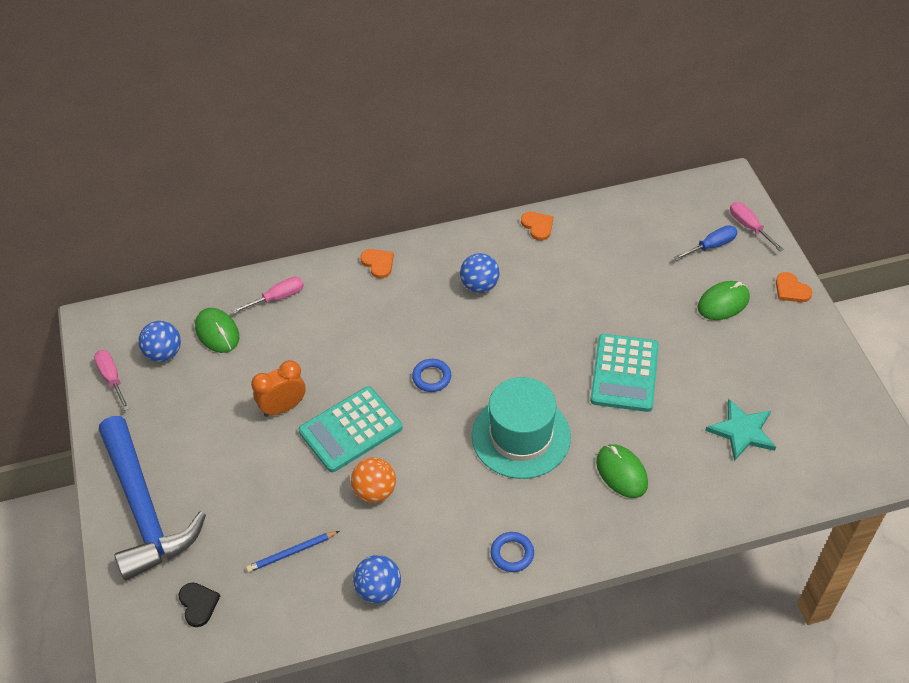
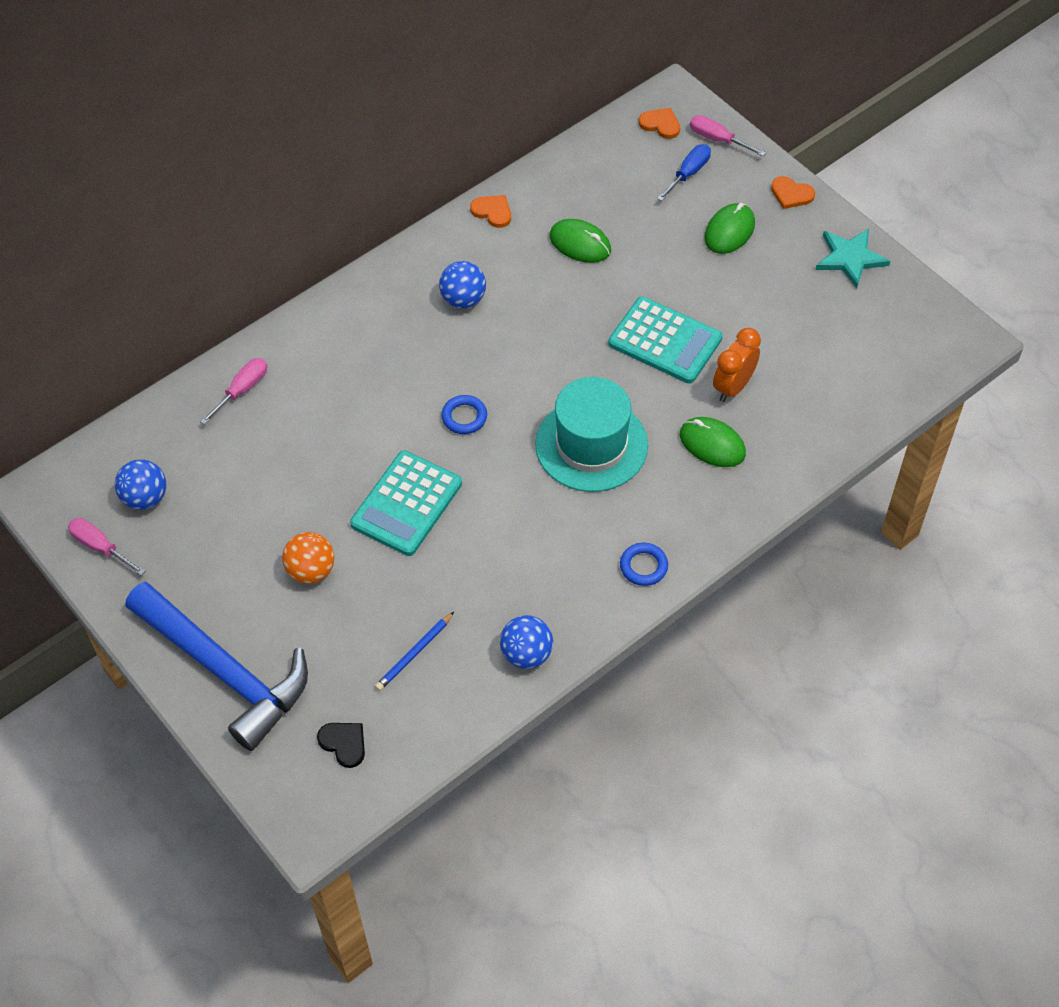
camera: 25 degrees left, 5 degrees up
(217, 332) = (194, 452): green mouse -> green mouse (580, 243)
(283, 407) = (318, 507): orange clock -> orange clock (733, 387)
(375, 491) = (468, 558): orange ball -> orange ball (311, 571)
(378, 263) = (336, 312): orange heart -> orange heart (660, 124)
(624, 373) = (665, 341): turquoise calculator -> turquoise calculator turned 45 degrees counterclockwise
(742, 431) = (810, 359): turquoise star -> turquoise star (850, 258)

